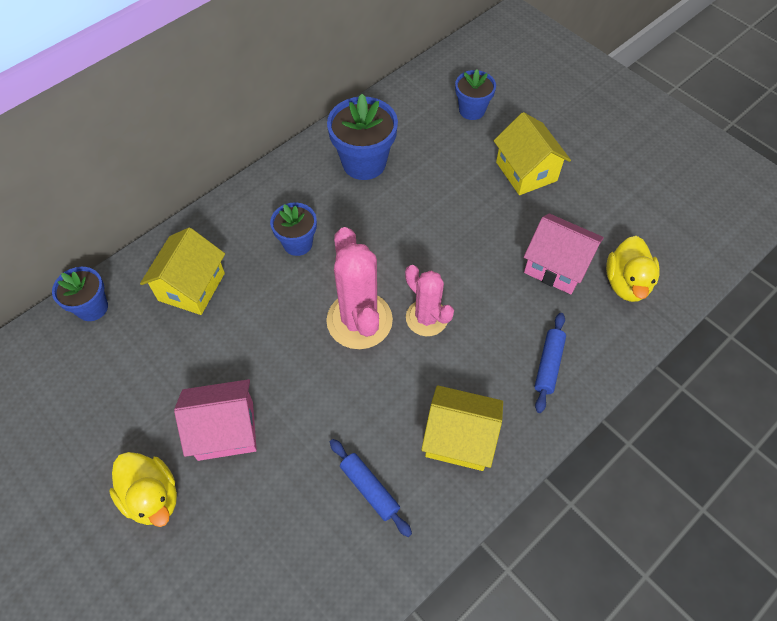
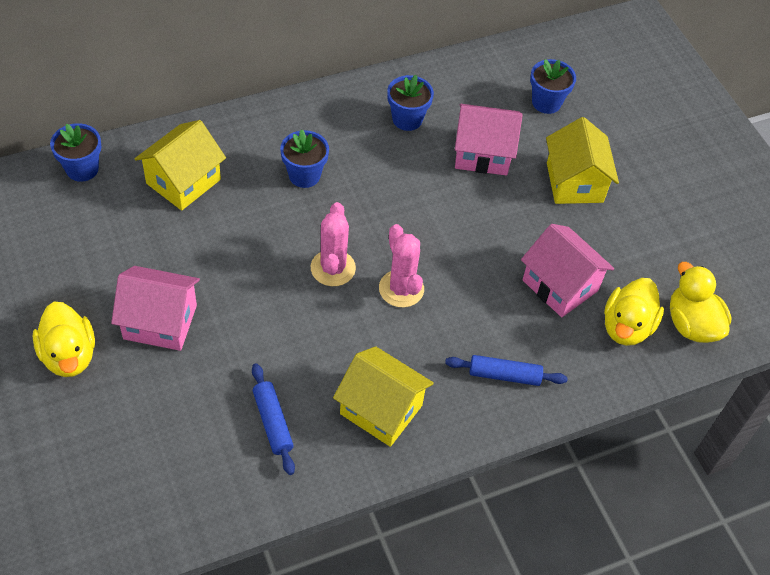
camera: 15 degrees right, 5 degrees down
(359, 320) = (333, 268): pink cactus -> pink cactus, size x0.64
(364, 163) = (407, 119): blue flower pot -> blue flower pot, size x0.62
(440, 172) = (482, 153): none -> pink house
(548, 365) = (504, 375): blue rolling pin -> blue rolling pin turned 60 degrees clockwise
(676, 261) = (691, 324): none -> yellow duck

